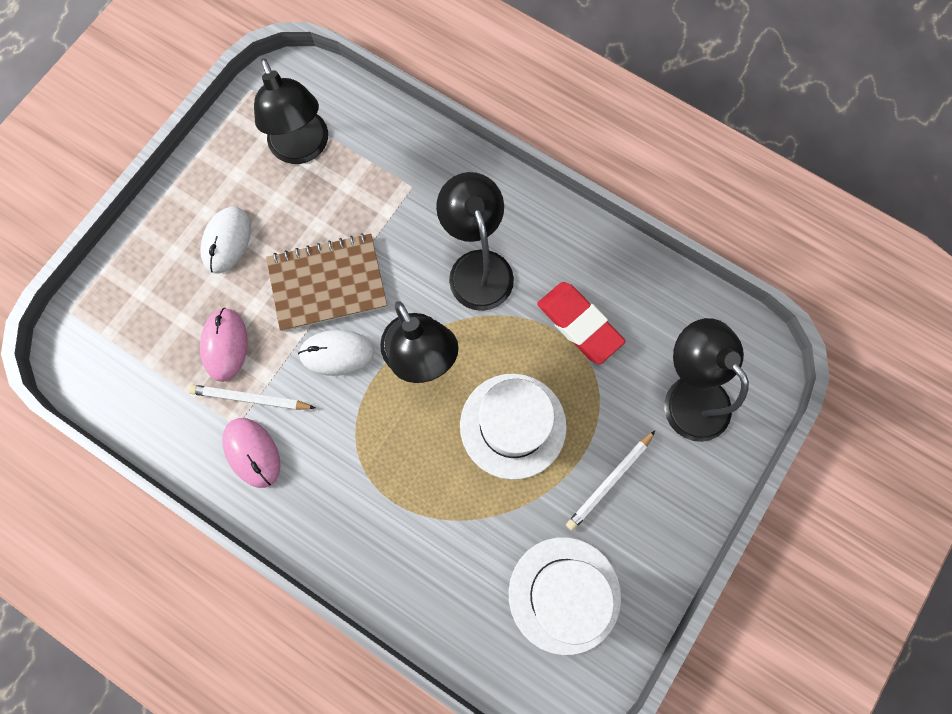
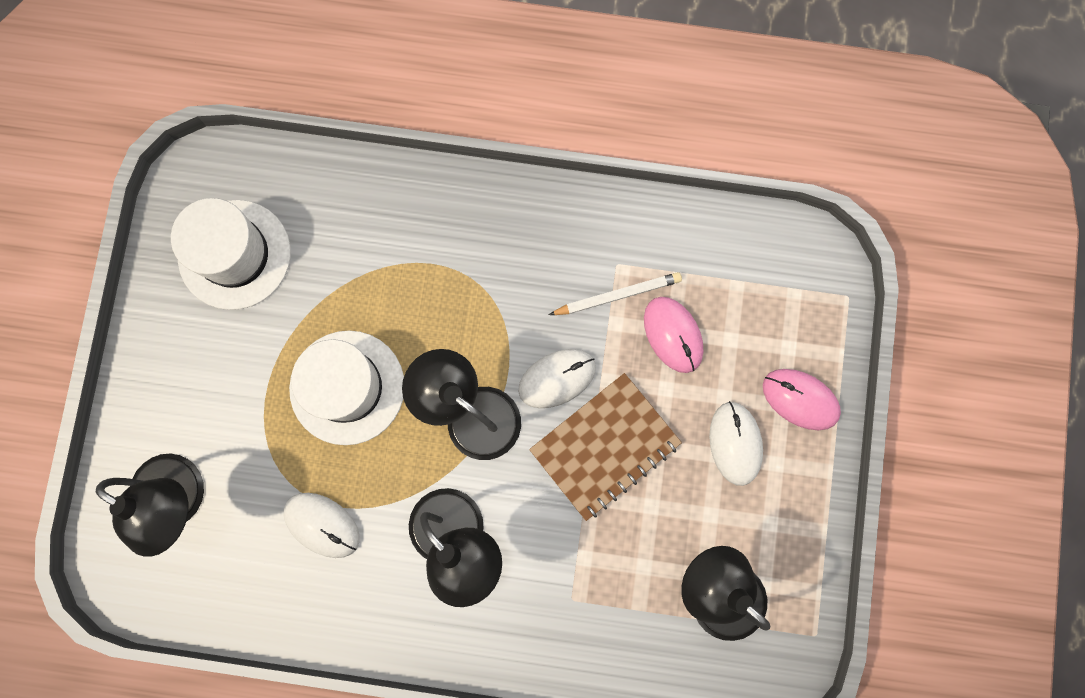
camera: 155 degrees right, 5 degrees up
(252, 452) = (587, 247): pink mouse -> pink mouse (800, 399)
(579, 324) = (322, 525): red eraser -> white mouse
(609, 481) = (231, 376): white pencil -> none

